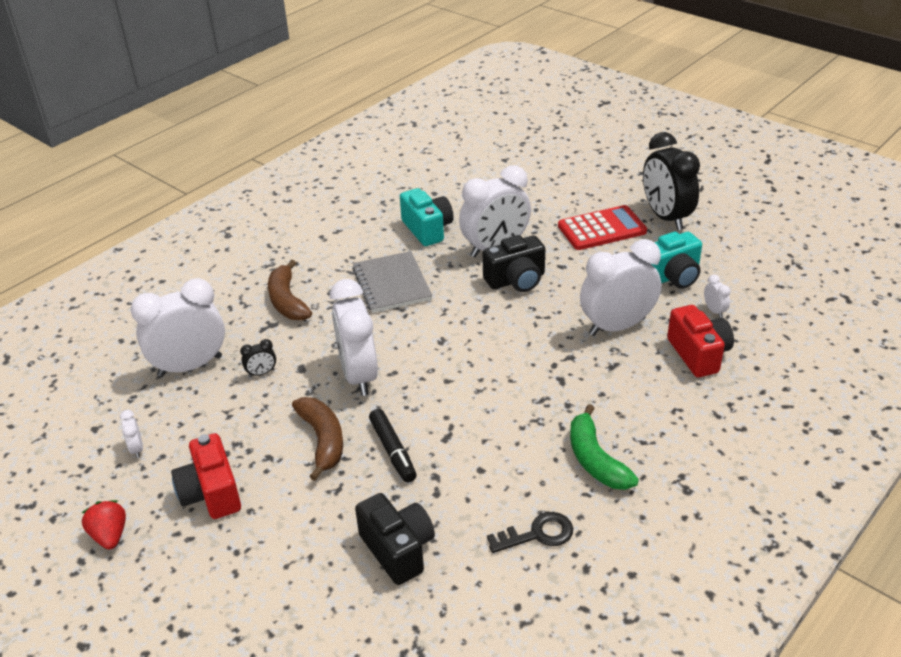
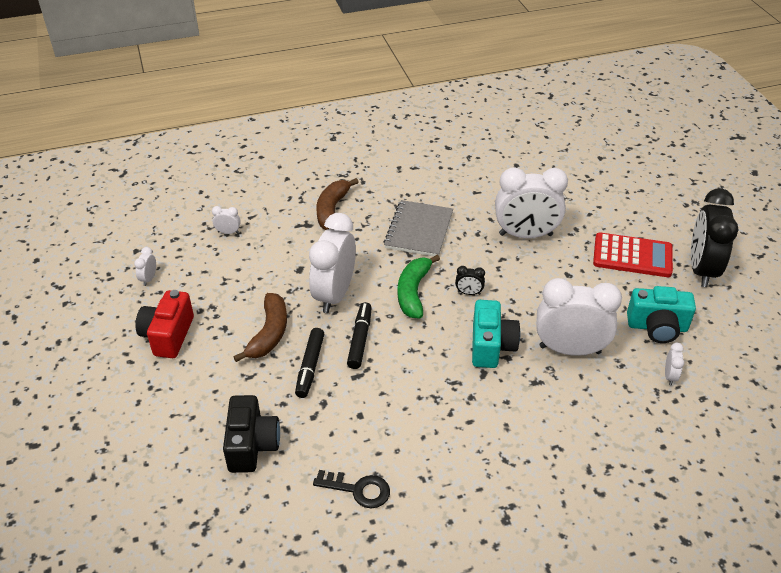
camera: 30 degrees right, 5 degrees up
(110, 535) = (87, 333): red strawberry -> none
(190, 366) = (228, 232): white clock -> white clock, size x0.40
(261, 373) = (270, 260): black clock -> black clock (469, 293)
(421, 404) = (360, 340): none -> black marker
(427, 229) = (484, 195): turquoise camera -> turquoise camera (491, 346)
(516, 280) = (519, 270): black camera -> none
(595, 460) = (453, 454): green banana -> green banana (413, 292)
(698, 354) = (620, 408): red camera -> none

